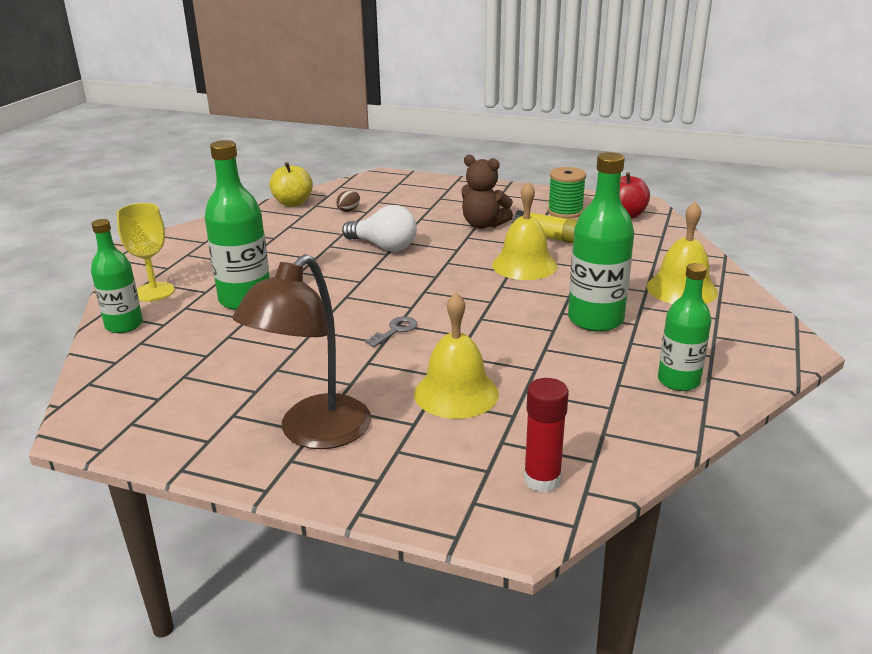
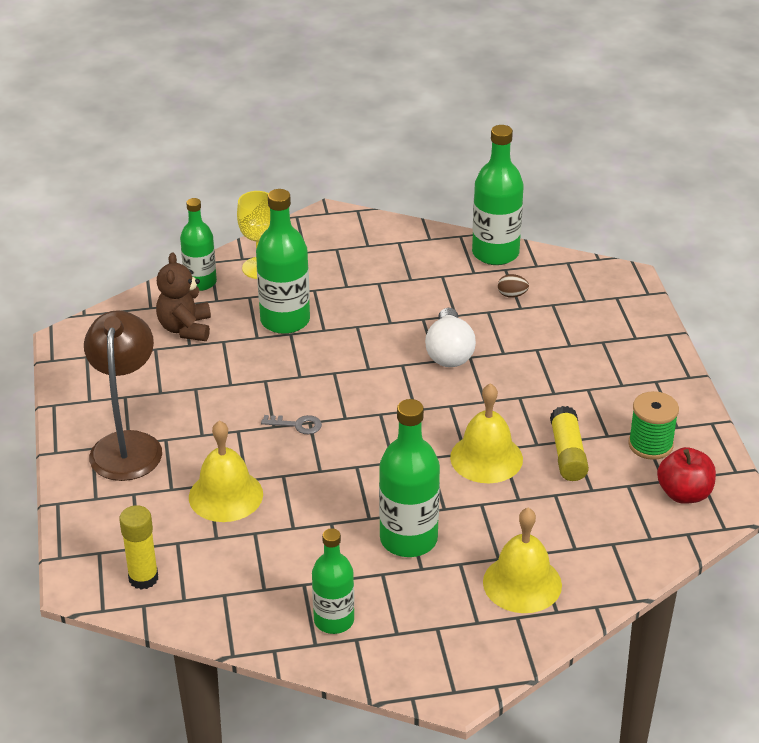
camera: 60 degrees right, 10 degrees up
(293, 203) = (495, 253): yellow apple -> green bottle
(314, 433) = (127, 445): brown lamp -> brown lamp turned 90 degrees clockwise
(483, 225) = (559, 397): brown teddy bear -> brown teddy bear (185, 328)
(542, 480) = (143, 578): red glue stick -> yellow glue stick

